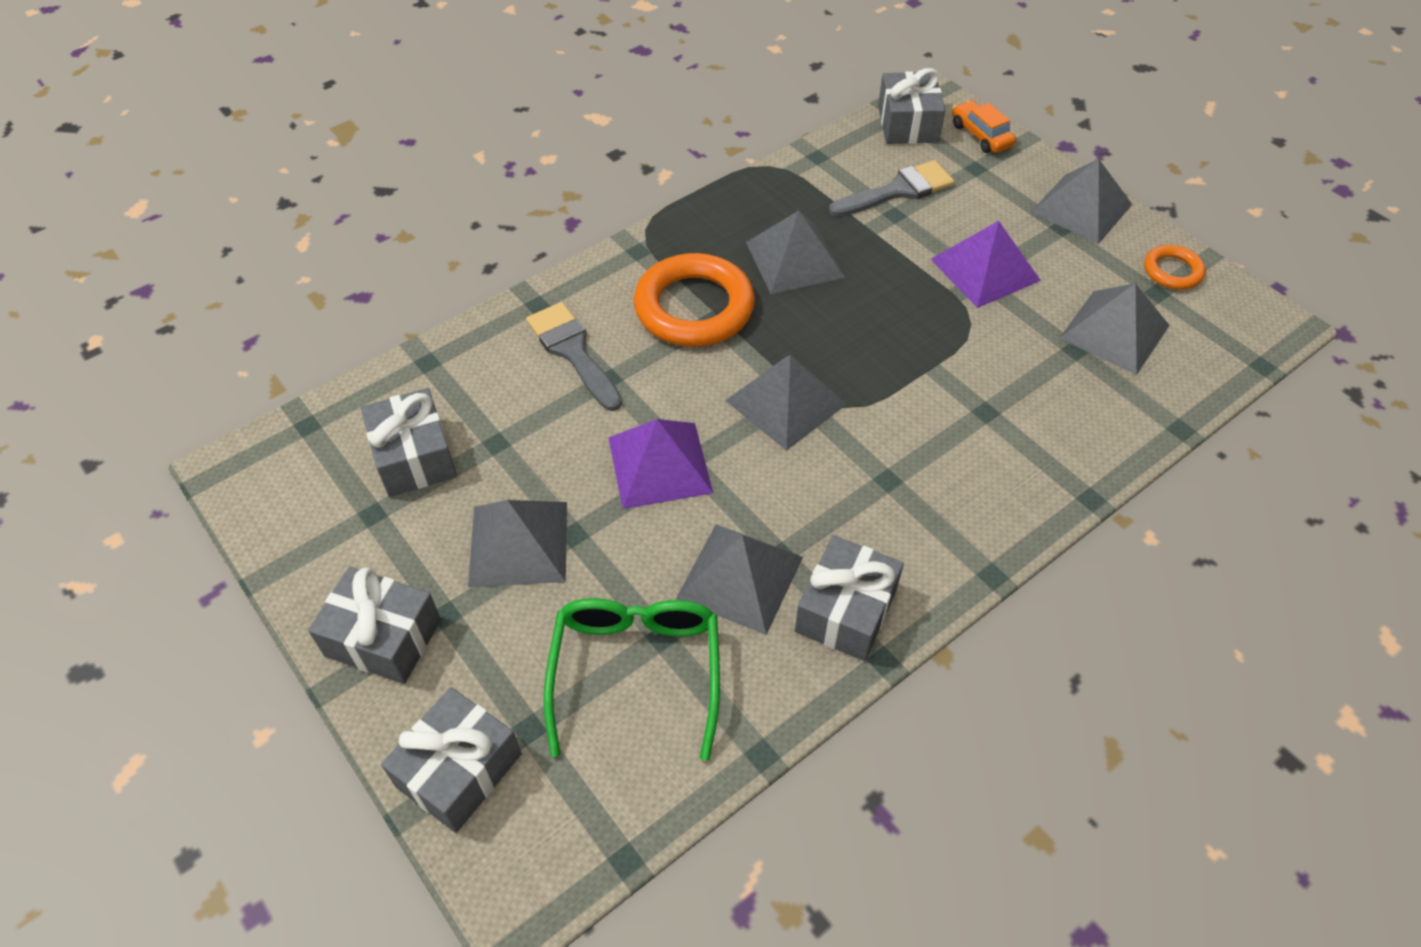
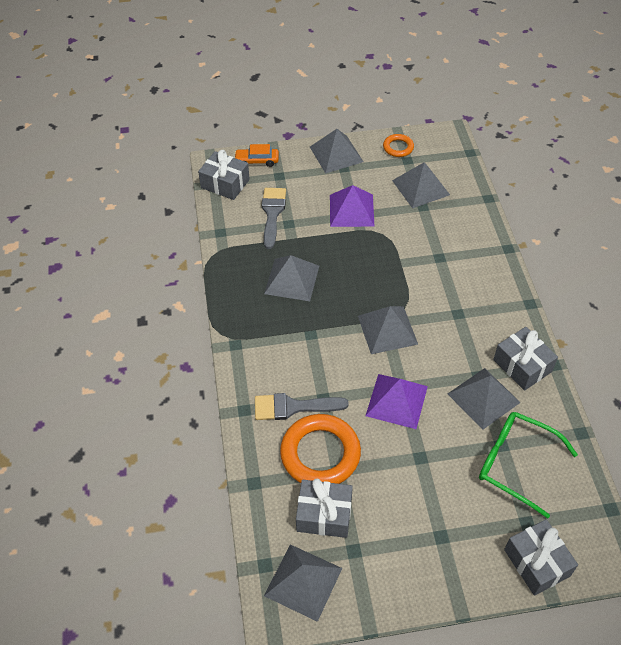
camera: 60 degrees left, 0 degrees up
(383, 638) = (442, 572): grey gift -> none
(519, 543) = (413, 485): grey pyramid -> grey pyramid (303, 581)
(694, 307) = (297, 338): orange ring -> orange ring (320, 454)

